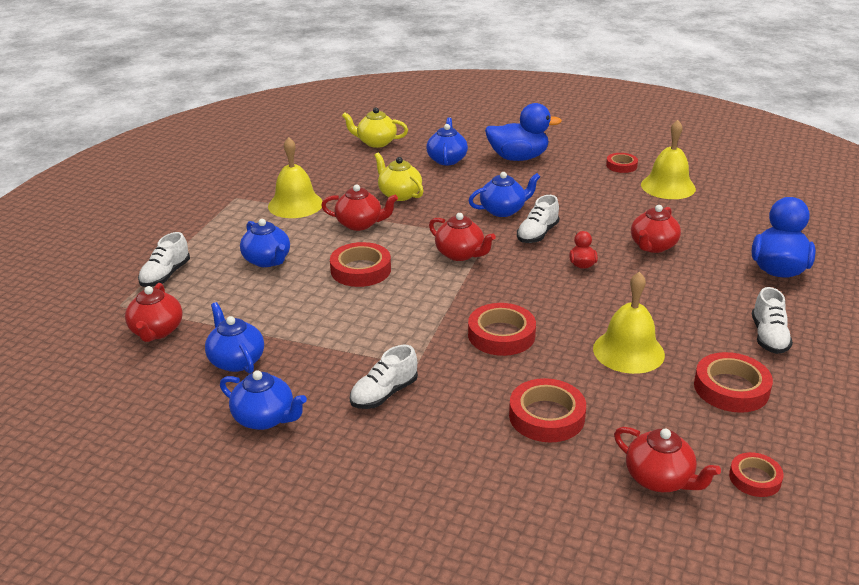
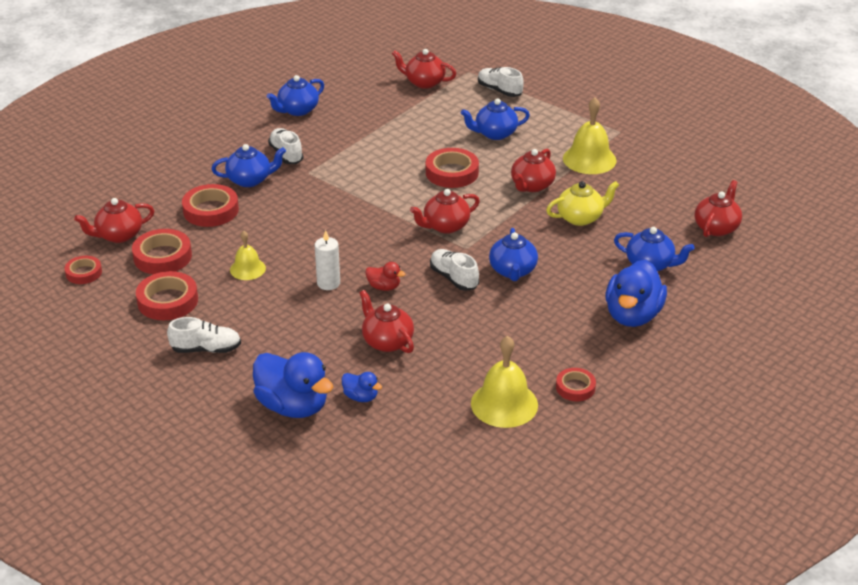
camera: 110 degrees right, 5 degrees up
(236, 360) = (367, 107): blue teapot -> blue teapot (250, 180)
(376, 142) = (716, 227): yellow teapot -> red teapot
(501, 335) = (314, 216): red tape -> red tape (162, 257)
(604, 295) = (328, 283): none -> white candle
(628, 351) = (247, 269): yellow bell -> yellow bell, size x0.60
(730, 242) = (361, 397): none -> blue duck
(768, 337) = (206, 349): white shoe -> white shoe turned 150 degrees clockwise

